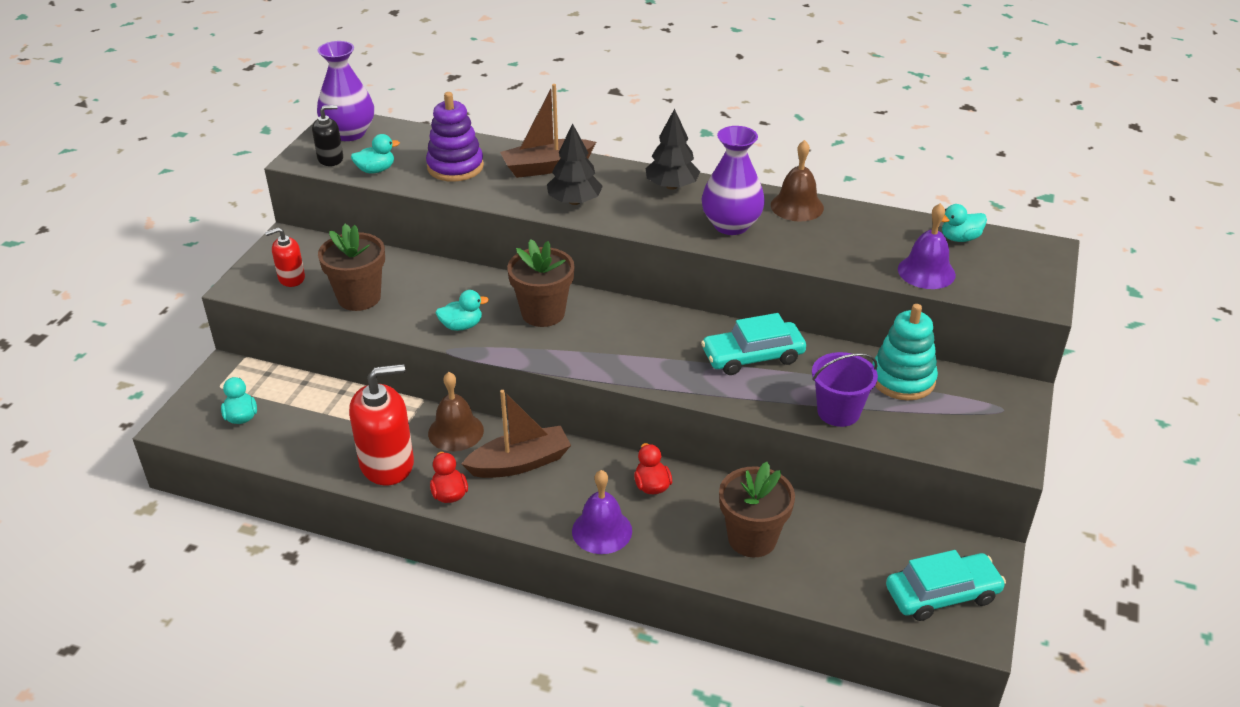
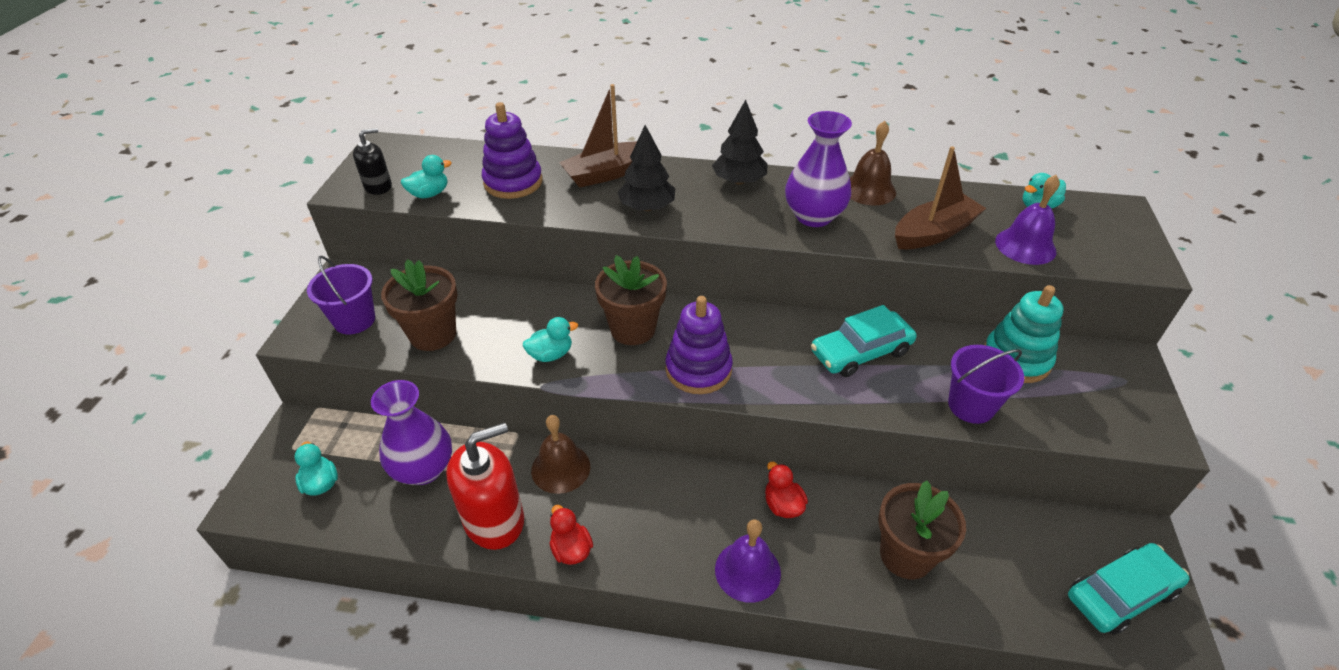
camera: 10 degrees left, 5 degrees up
(291, 278) = (354, 320): red soap dispenser -> purple bucket
(349, 133) = (393, 157): purple vase -> purple vase (423, 469)
(520, 463) = (638, 497): brown boat -> brown boat (934, 233)
(593, 353) = (698, 369): none -> purple stacking toy

